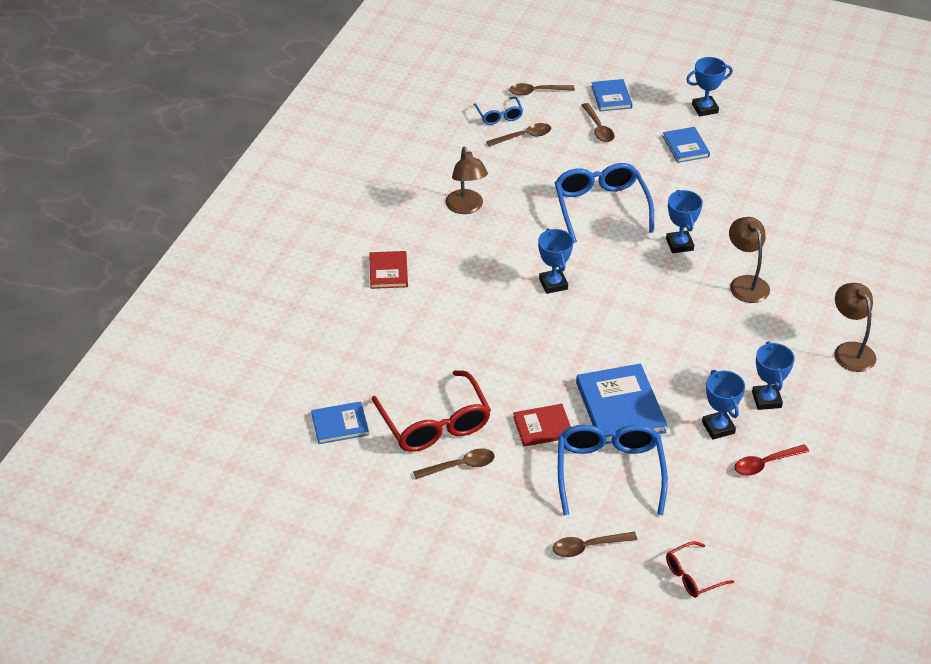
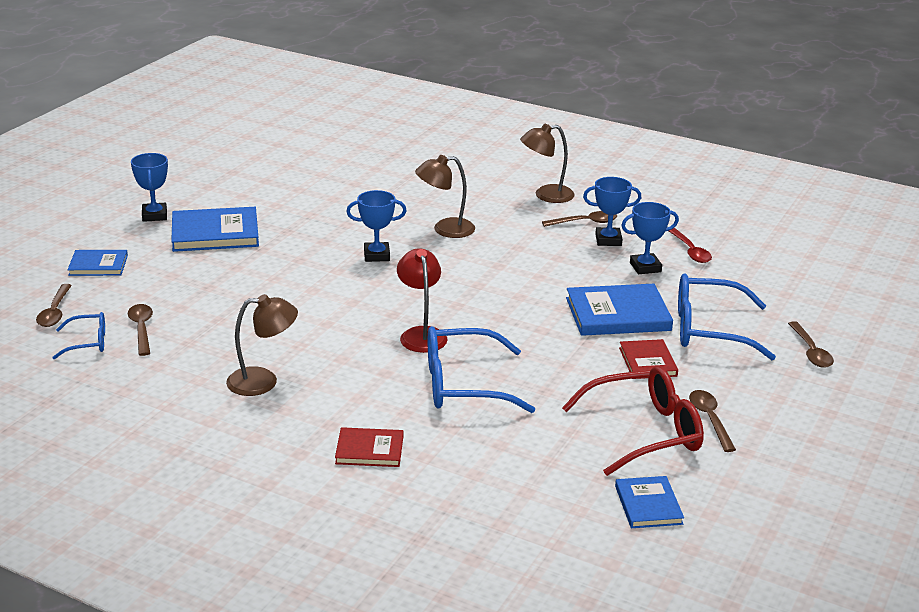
camera: 85 degrees left, 15 degrees down
(553, 284) = (421, 334): blue trophy -> red lamp
(598, 128) = (153, 279): brown spoon -> brown spoon (585, 222)
(601, 208) = (299, 292): blue glasses -> blue glasses (464, 385)
(685, 146) = (215, 233): blue book -> blue book, size x1.69
(693, 576) = (833, 301): red glasses -> none

